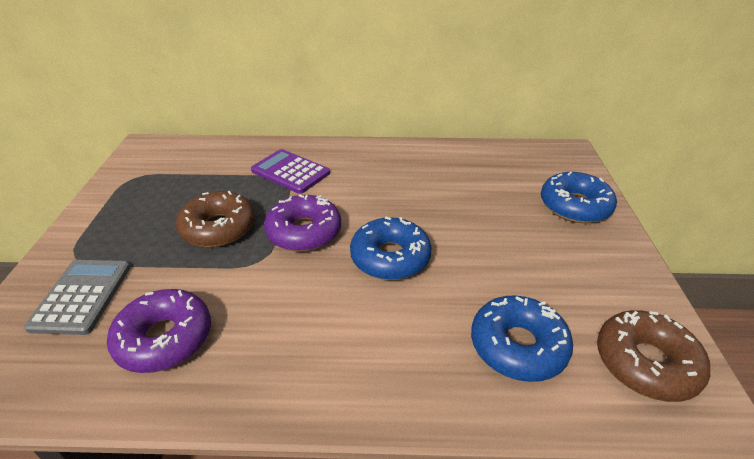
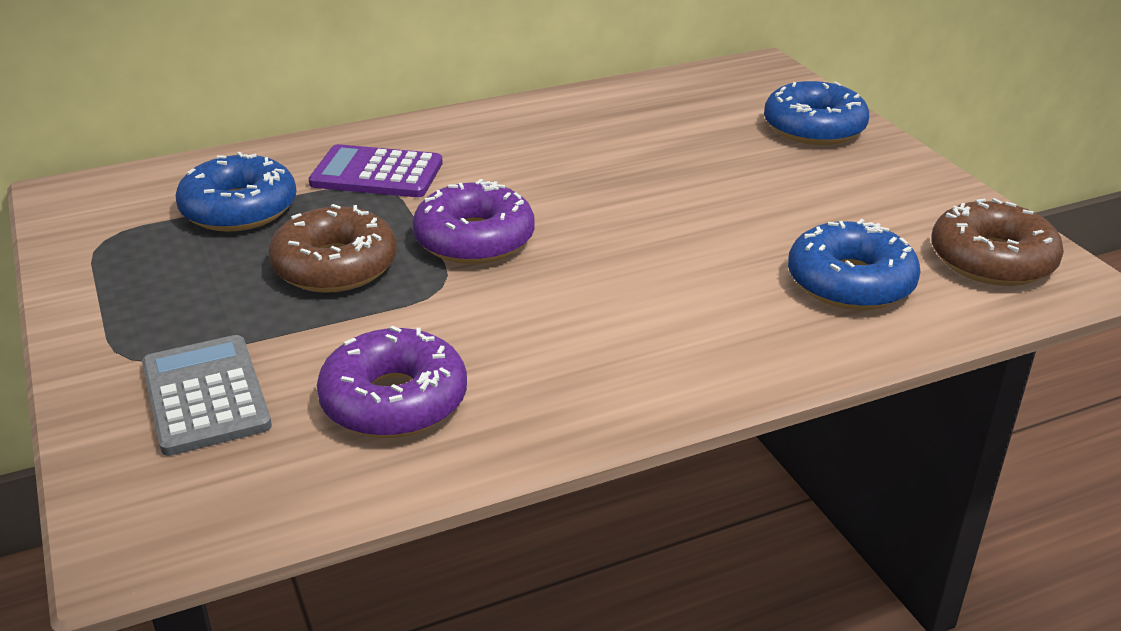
camera: 25 degrees left, 5 degrees down
(390, 257) = (624, 238): blue donut -> blue donut (239, 209)

